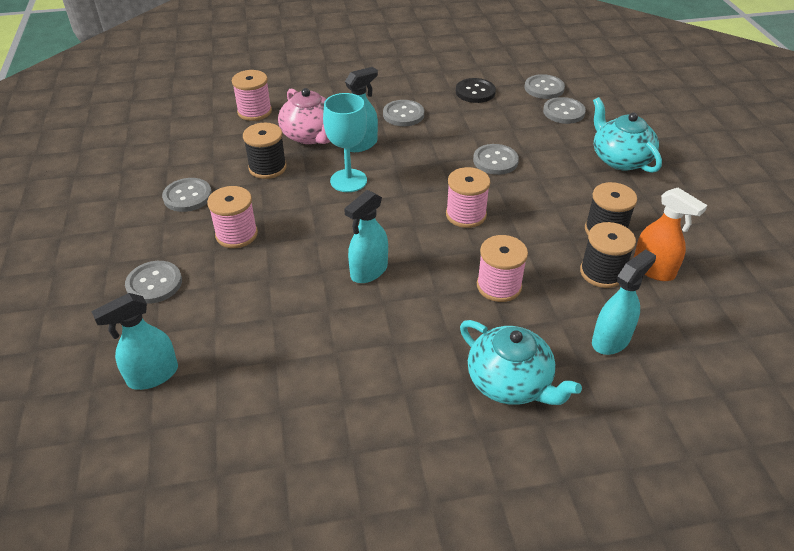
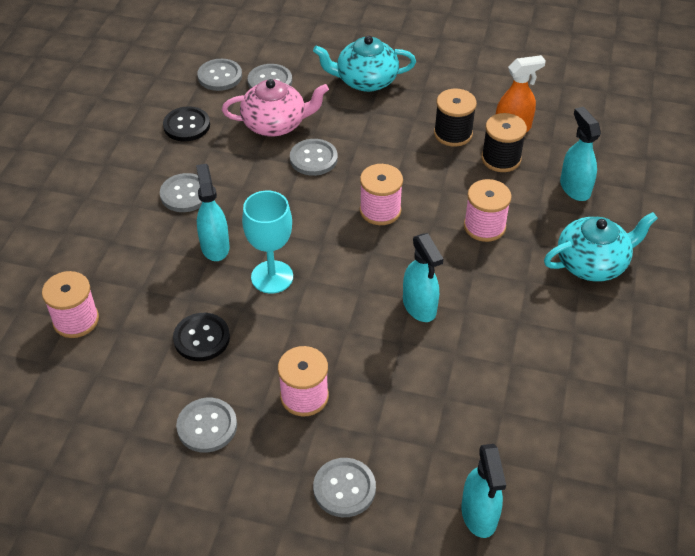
camera: 65 degrees left, 5 degrees up
(267, 167) = (201, 338): black spool -> black button
(310, 135) = (166, 283): pink teapot -> pink teapot (275, 124)

